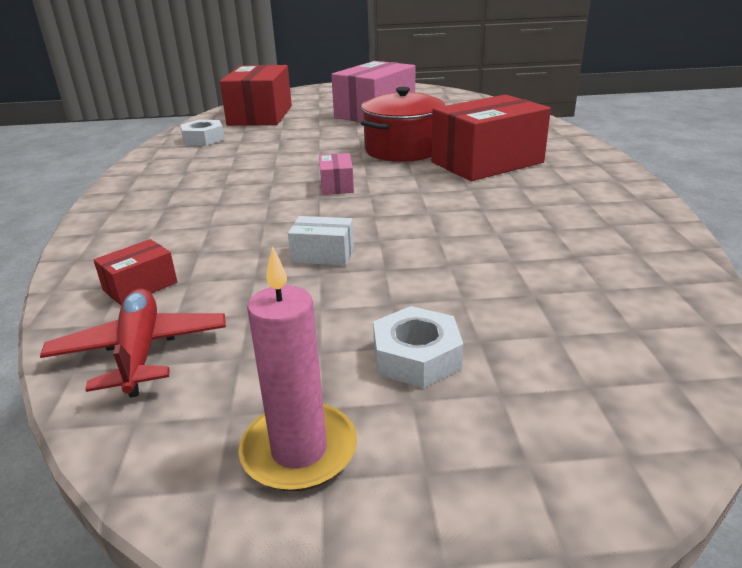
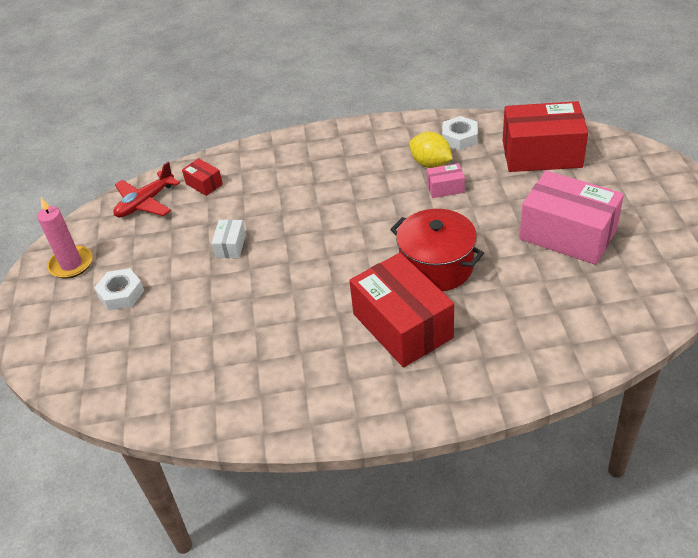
camera: 90 degrees right, 15 degrees up
(140, 351) = (145, 203): red plane -> red plane turned 150 degrees clockwise
(236, 150) = (430, 164): none -> yellow lemon
(337, 185) = (346, 236): pink box -> pink box (445, 188)

